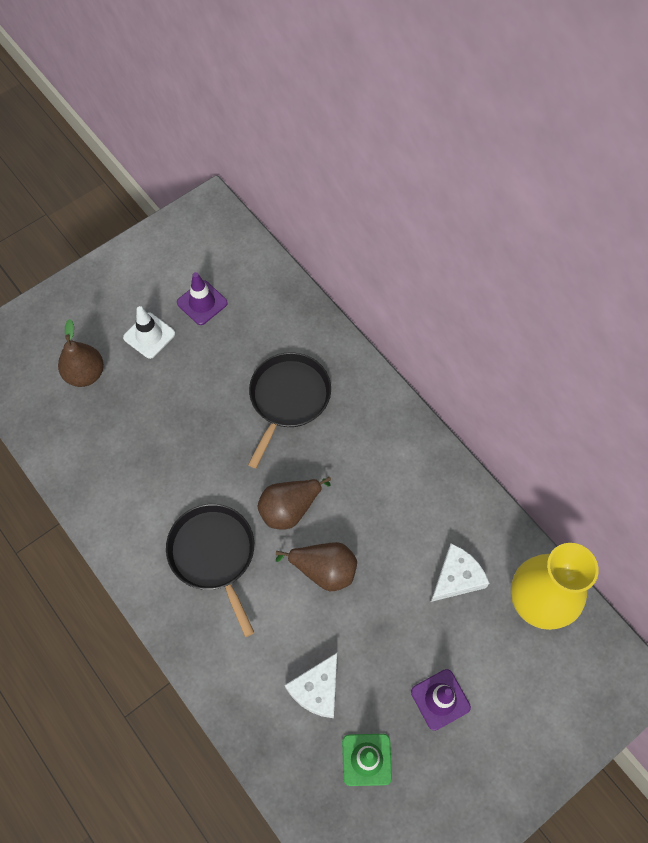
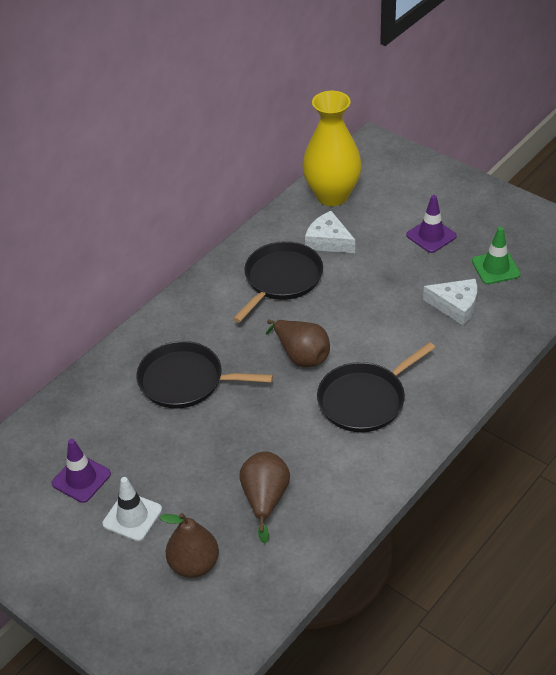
camera: 100 degrees left, 20 degrees down
(324, 570) = (351, 321): brown pear -> brown pear (265, 499)
(406, 513) = (281, 279): none -> black pan

